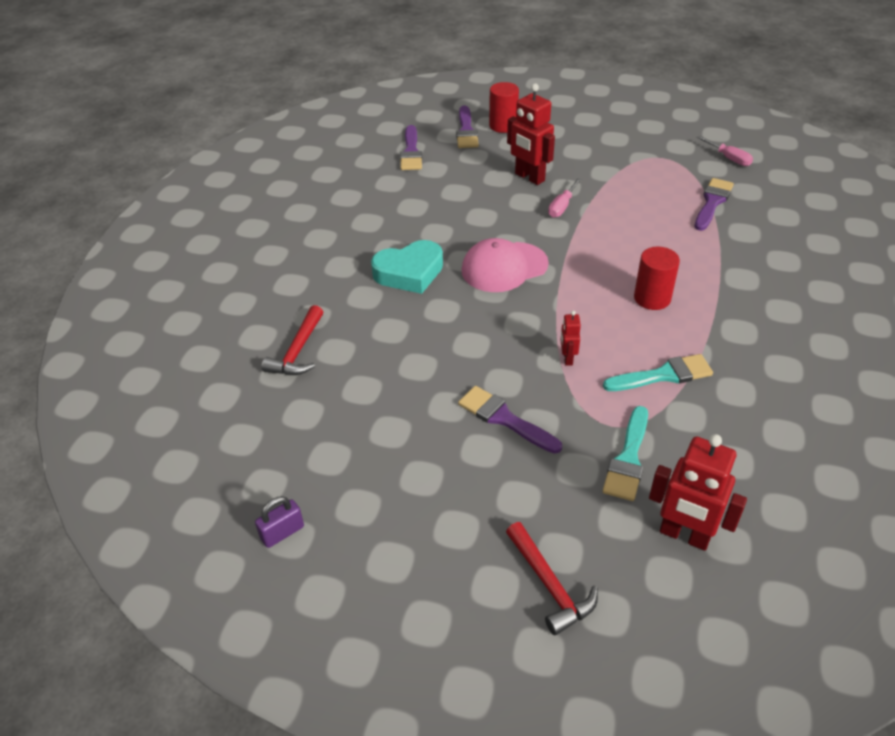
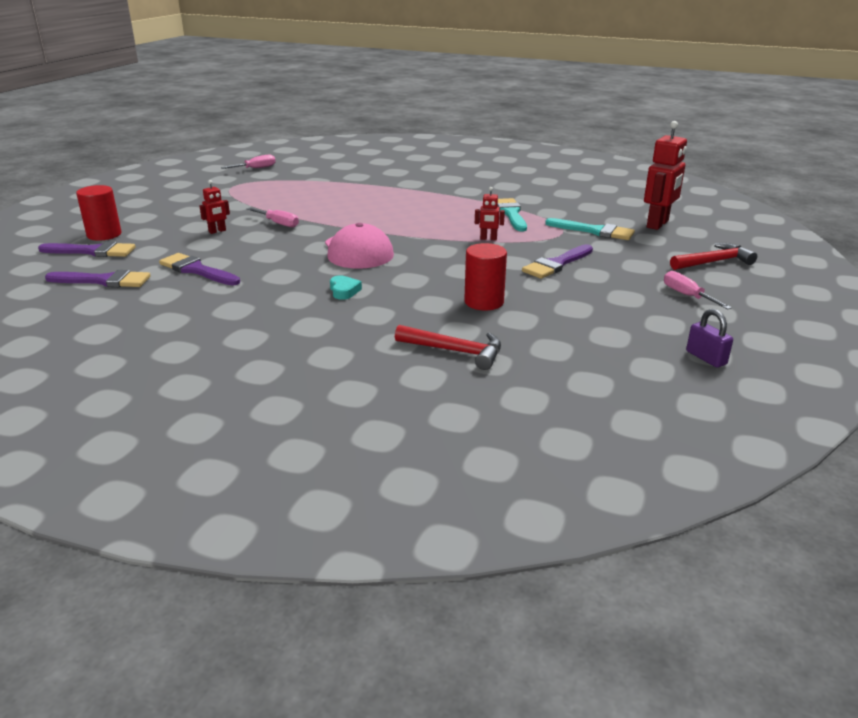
camera: 85 degrees left, 15 degrees down
(409, 272) = (344, 291): turquoise heart -> turquoise heart, size x0.47
(432, 538) = (687, 296): none -> pink screwdriver
(529, 177) = (217, 231): red robot -> red robot, size x0.50
(652, 298) = (423, 208): red cylinder -> red cylinder (484, 302)
(712, 202) = (312, 179): purple brush -> purple brush (197, 270)

